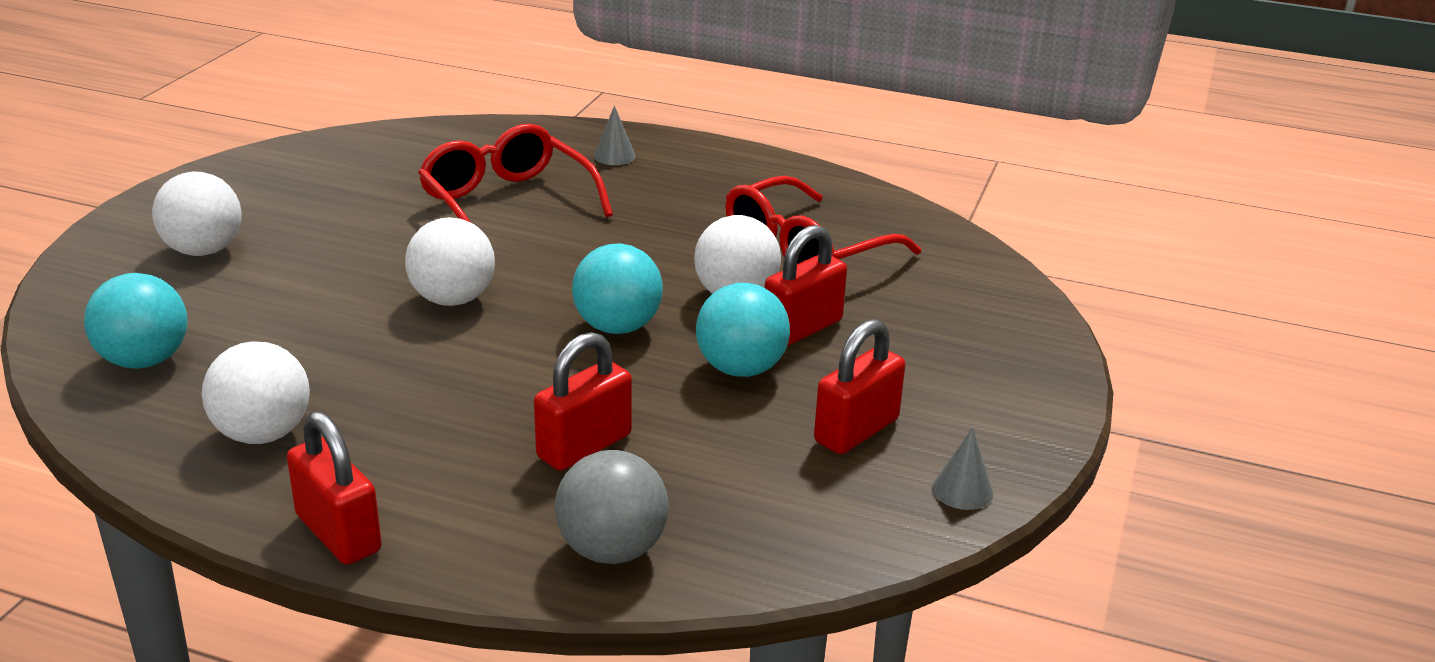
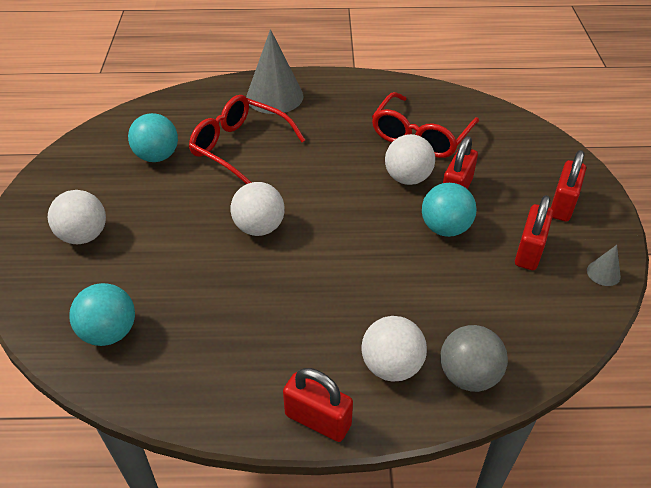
camera: 20 degrees left, 15 degrees up
(263, 434) = (222, 363): white ball -> white ball (391, 366)
(584, 446) = (404, 309): red padlock -> red padlock (562, 205)
(614, 156) = (274, 96): grey cone -> grey cone, size x2.30
(617, 327) = (362, 219): turquoise ball -> turquoise ball (157, 156)

